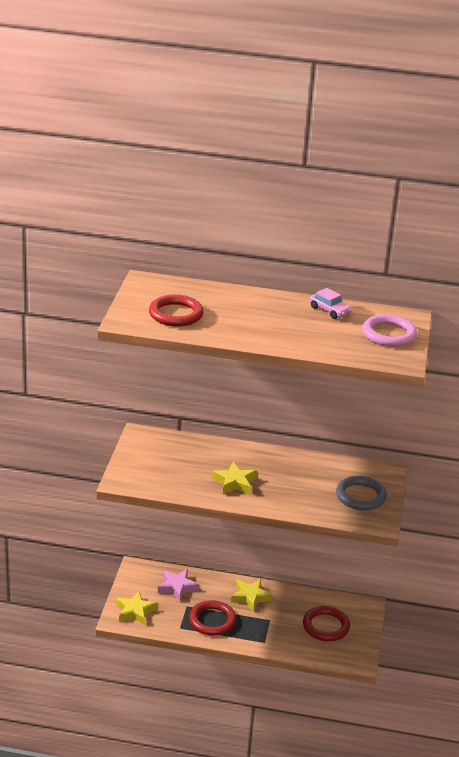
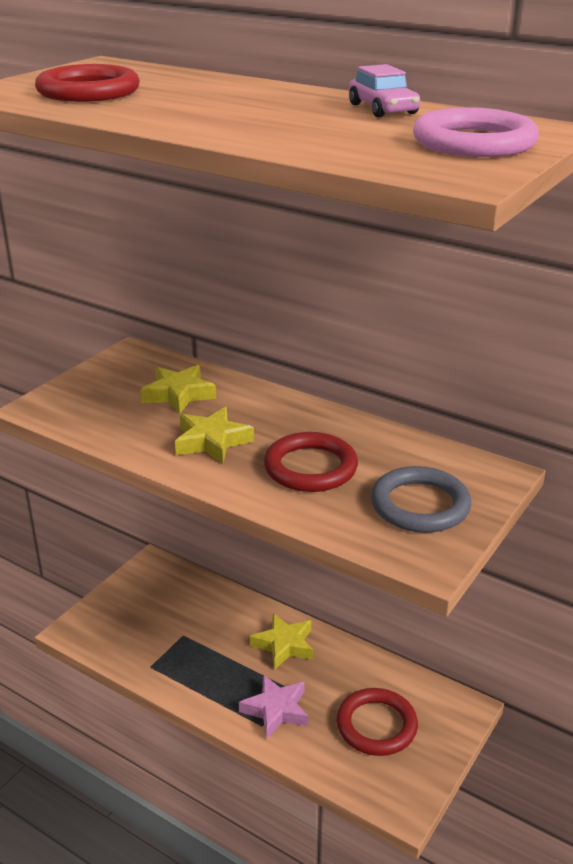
camera: 25 degrees right, 0 degrees up
(135, 611) = (105, 625): yellow star -> yellow star (178, 394)
(177, 587) = (188, 604): pink star -> pink star (276, 710)
(212, 621) = (204, 668): red ring -> red ring (310, 467)

